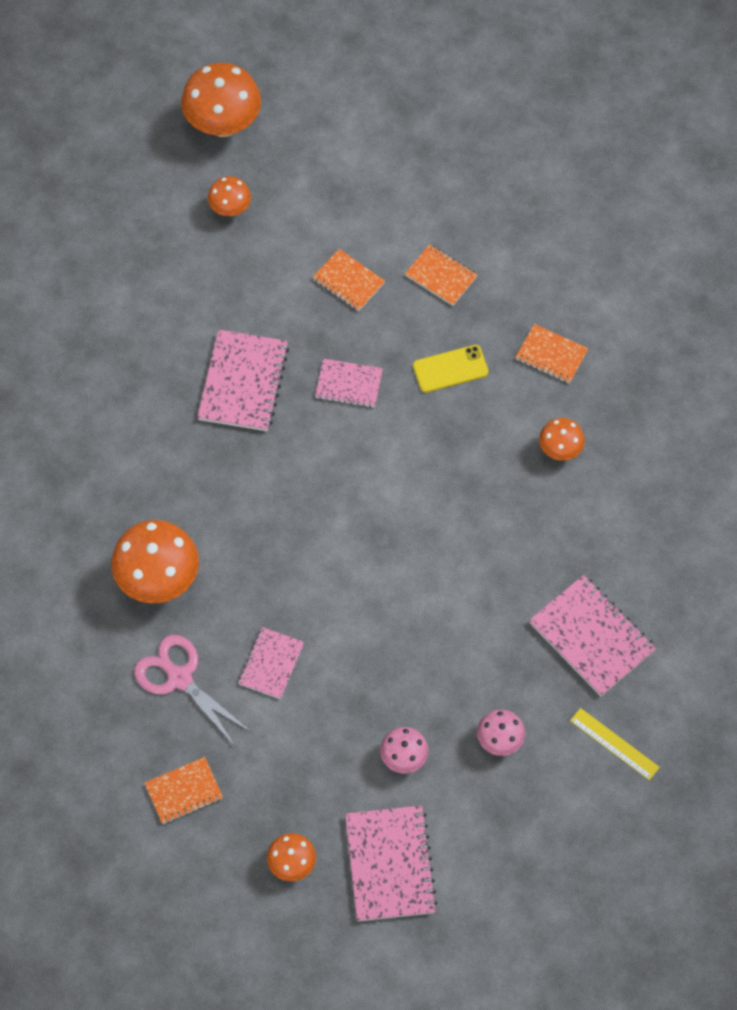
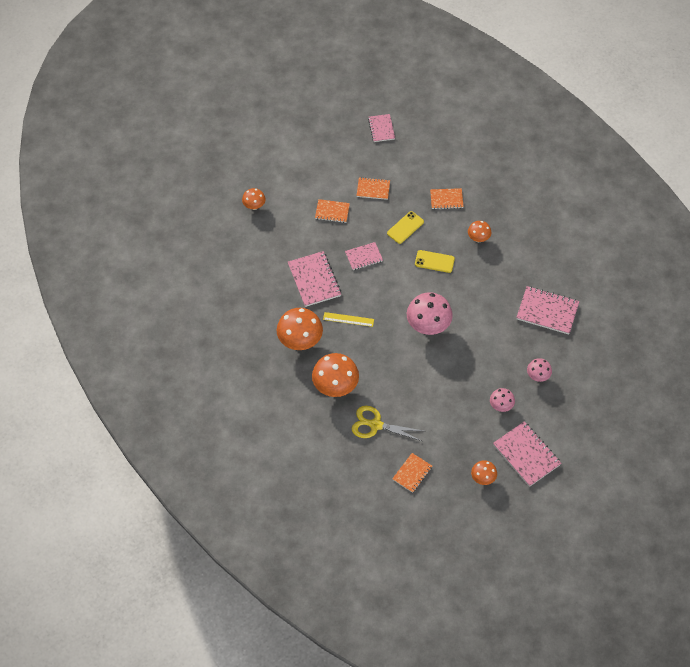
camera: 30 degrees left, 5 degrees down
(179, 678) = (375, 425): pink scissors -> yellow scissors
(223, 124) = (224, 170): orange mushroom -> orange mushroom (300, 341)
(271, 664) = (413, 397): pink notebook -> pink notebook (381, 129)
(375, 557) = (428, 326): none -> pink mushroom
(460, 452) = (434, 261): none -> yellow phone
(614, 744) = (588, 351): yellow ruler -> yellow ruler (348, 319)

